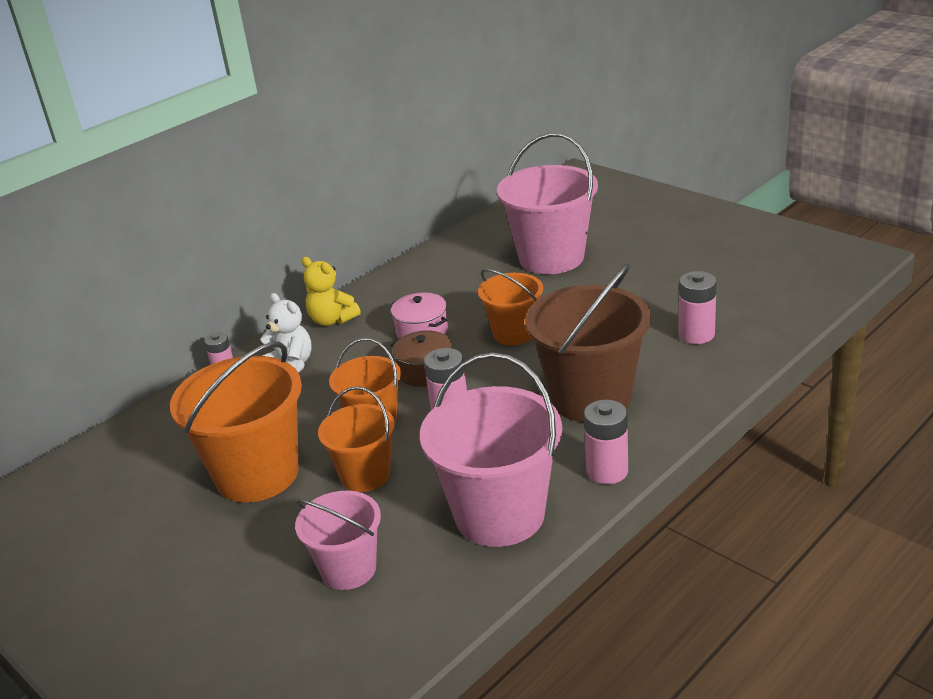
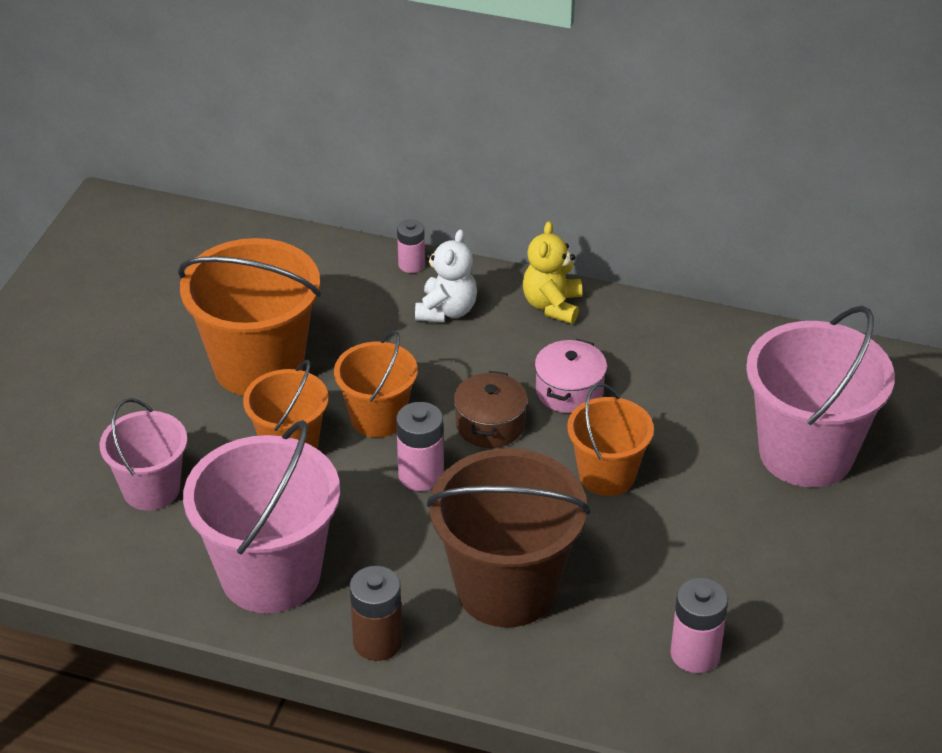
camera: 60 degrees right, 10 degrees up
(607, 471) = (377, 642): pink battery -> brown battery

